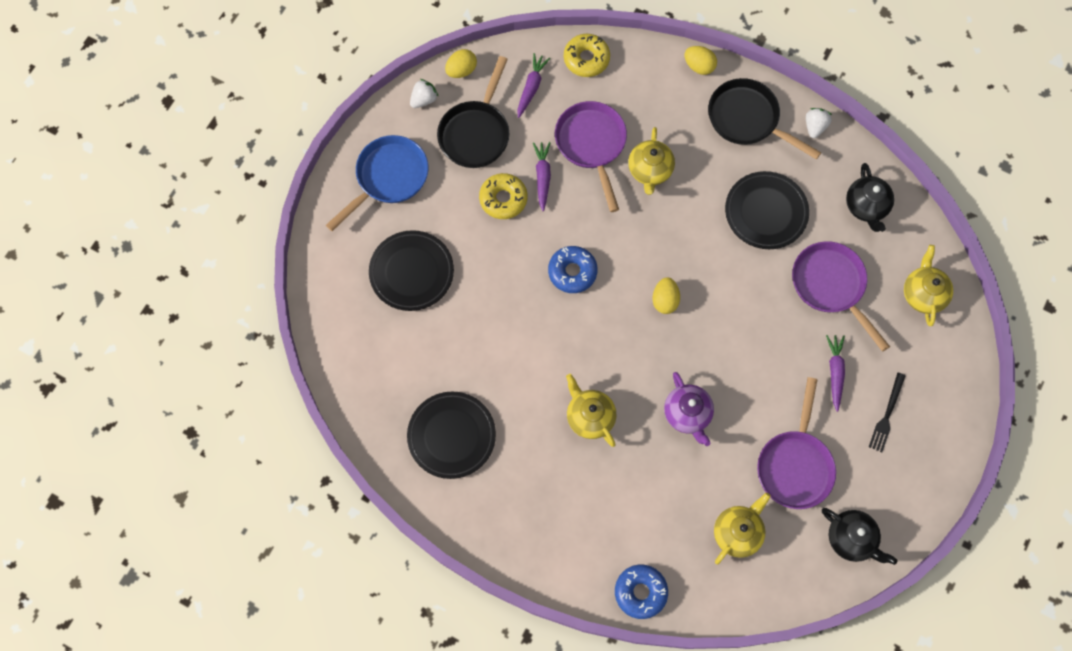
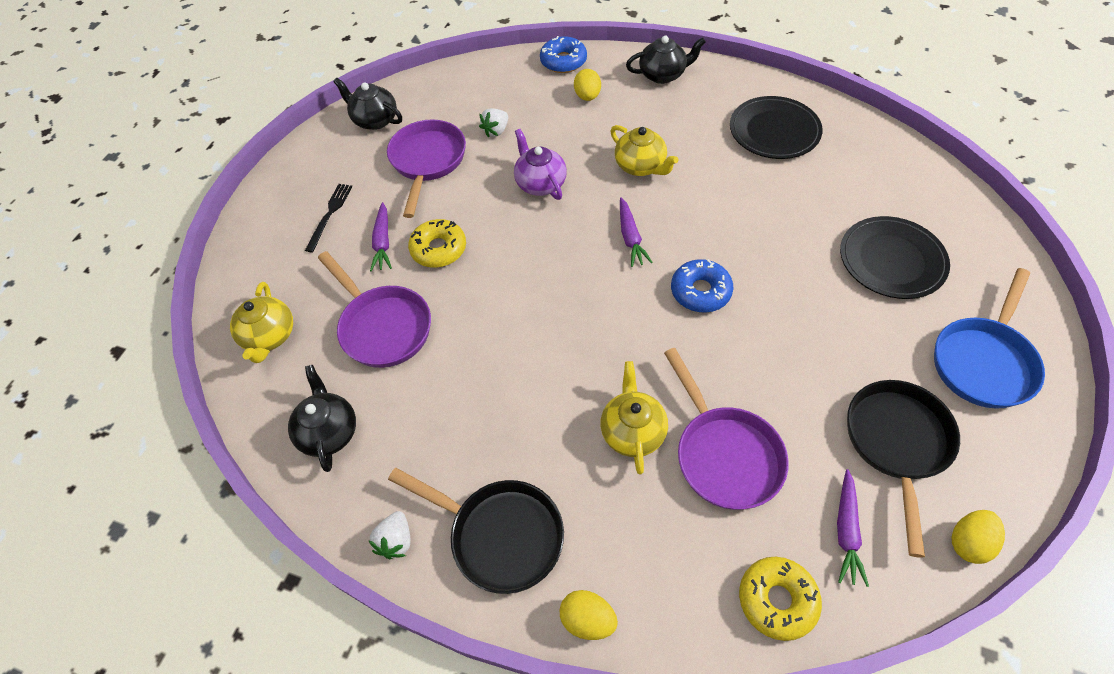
camera: 175 degrees right, 15 degrees down
(424, 99) = (999, 482): white strawberry -> white strawberry (496, 131)
(503, 199) = (819, 360): yellow donut -> yellow donut (439, 249)
(537, 544) = (663, 75): none -> black teapot
(542, 177) = (778, 398): purple carrot -> purple carrot (630, 237)
(665, 300) = (582, 280): yellow egg -> yellow egg (587, 96)
(737, 532) = (481, 108): yellow teapot -> none
(766, 212) = (466, 401): black plate -> none

